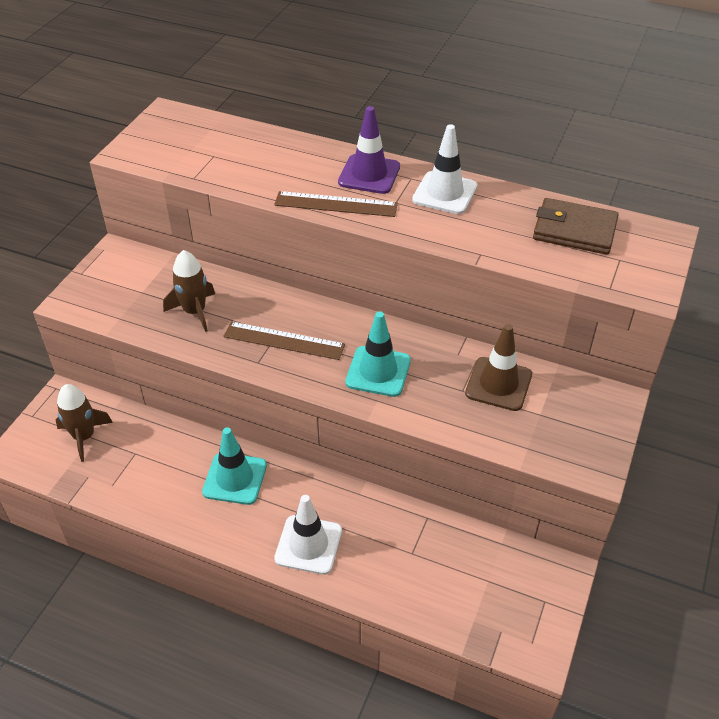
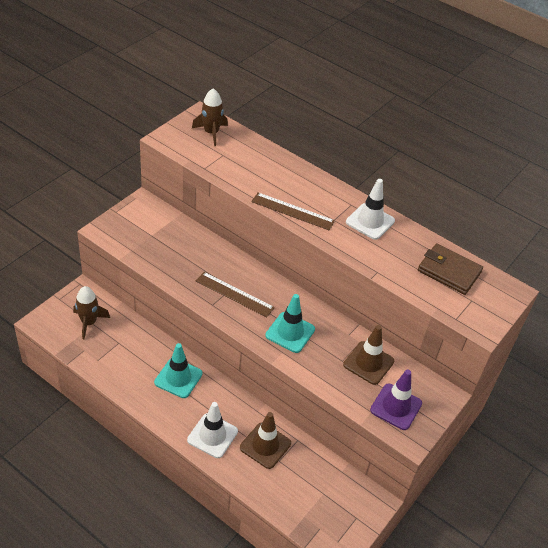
camera: 10 degrees right, 0 degrees up
(194, 311) = (182, 258): brown rocket -> brown rocket (211, 133)
(369, 174) = (323, 195): purple traffic cone -> purple traffic cone (396, 407)
(386, 537) = (265, 445): none -> brown traffic cone

